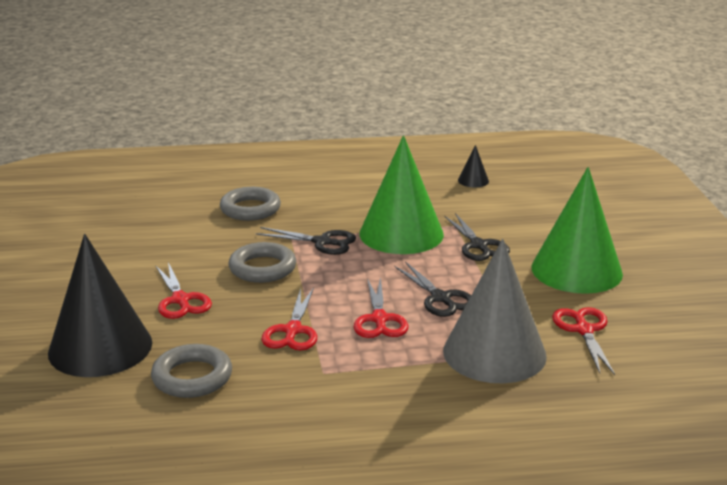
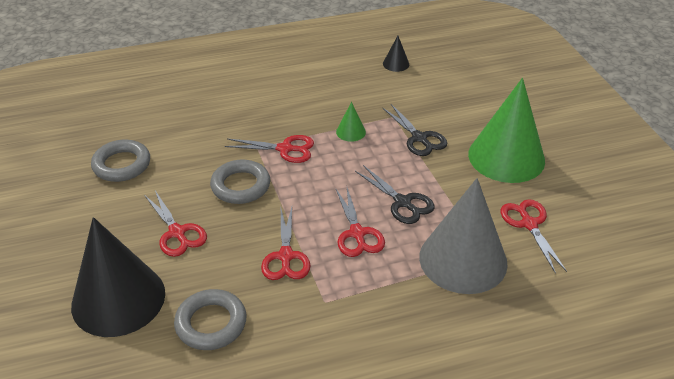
camera: 10 degrees left, 15 degrees up
(250, 209) = (212, 117): grey ring -> grey ring (122, 165)
(322, 242) = (285, 149): black scissors -> red scissors
(401, 234) = (351, 132): green cone -> green cone, size x0.41

